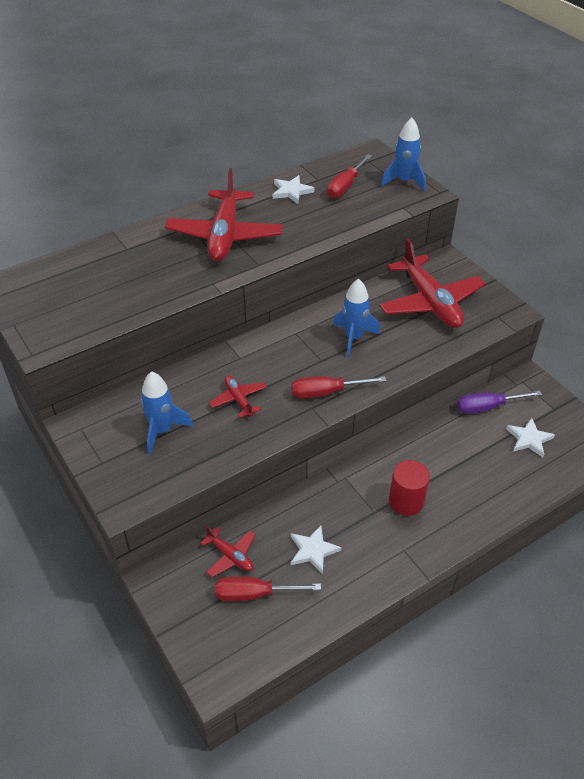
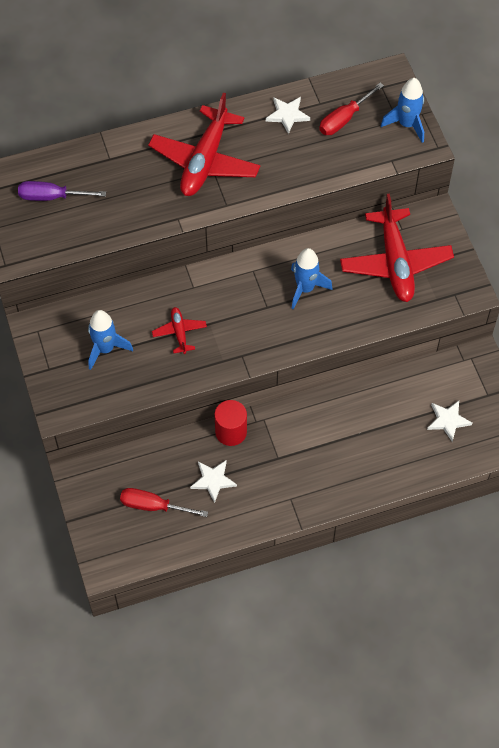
camera: 15 degrees right, 15 degrees up
(230, 556) = (143, 468): red plane -> none
(326, 392) = (260, 343): red screwdriver -> none
(406, 501) = (309, 455): red cylinder -> red cylinder (231, 432)
(487, 407) = (424, 378): purple screwdriver -> purple screwdriver (52, 197)

